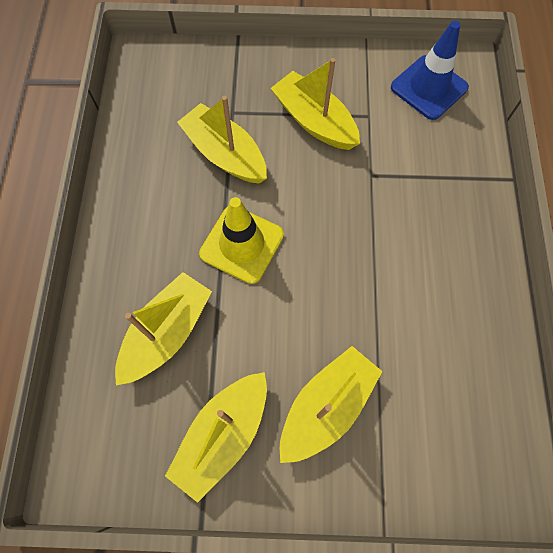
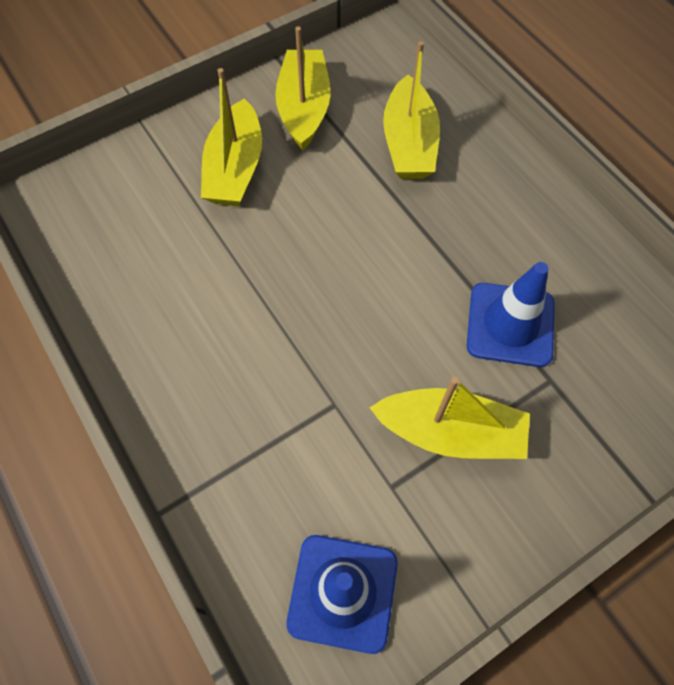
camera: 145 degrees right, 5 degrees down
(225, 154) = (510, 324): yellow boat -> blue traffic cone
(242, 244) = (410, 246): yellow traffic cone -> none

